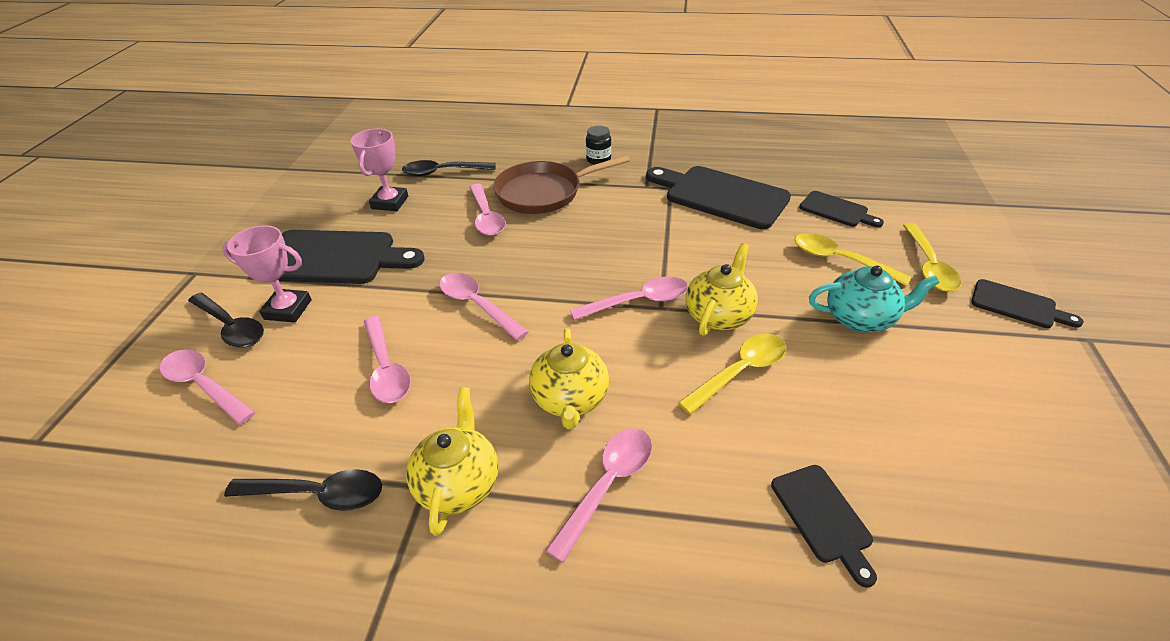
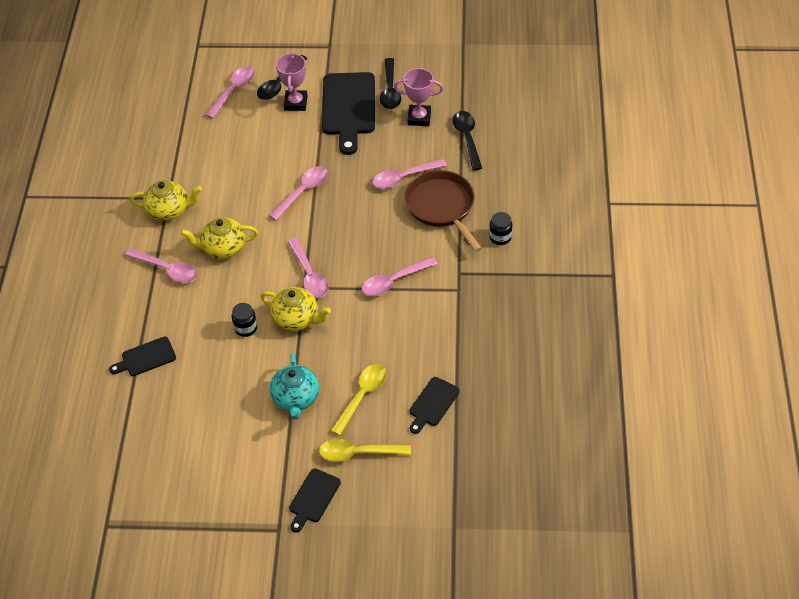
camera: 85 degrees right, 10 degrees up
(318, 494) = (165, 160): black spoon -> black spoon (390, 90)
(386, 368) = (246, 162): pink spoon -> pink spoon (394, 281)
(721, 196) = (448, 324): black cutting board -> none
(740, 371) = (246, 328): yellow spoon -> black jar

